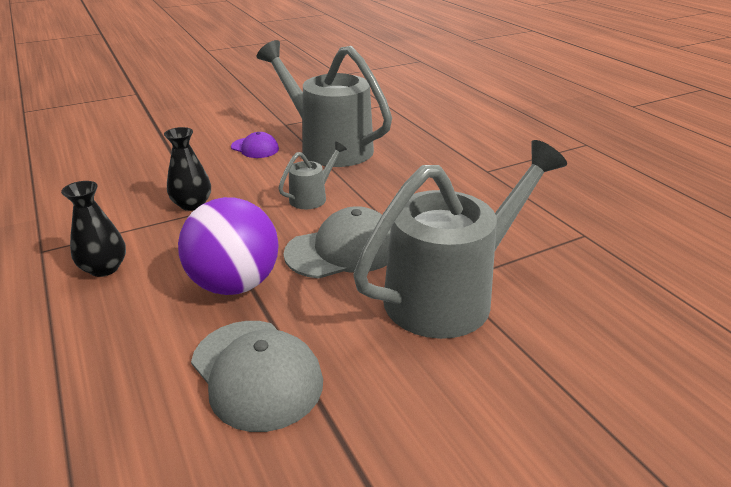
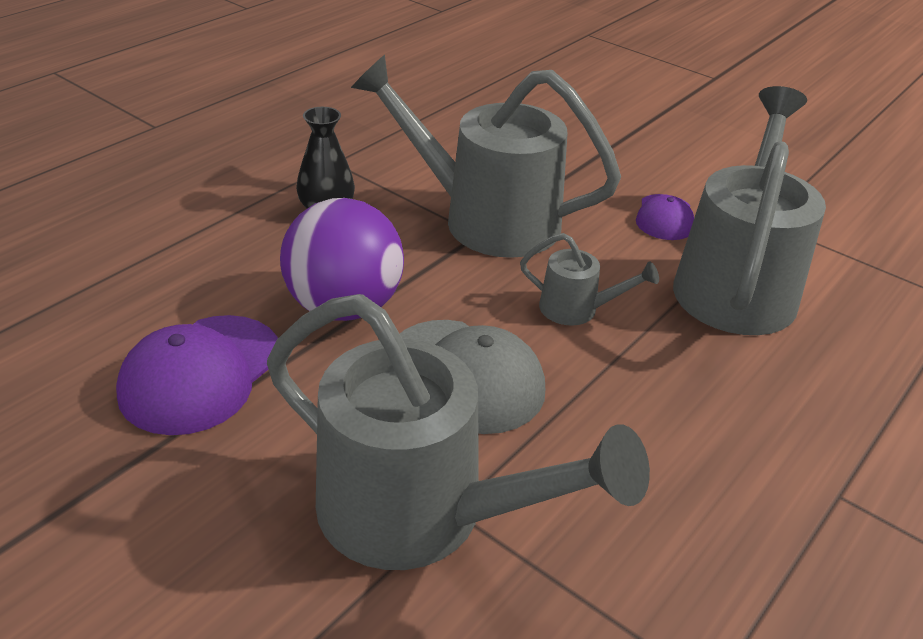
camera: 65 degrees right, 5 degrees up
(192, 204) = (484, 219): black vase -> grey watering can
(256, 373) = (201, 374): grey cap -> purple cap

